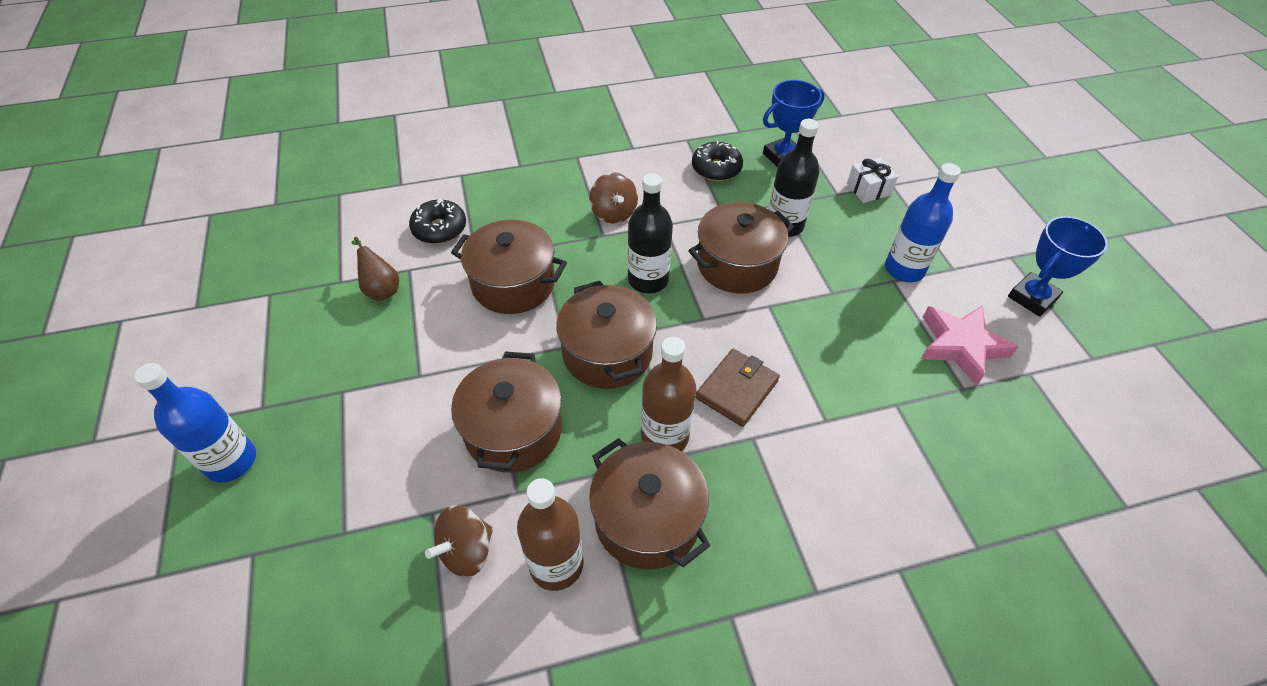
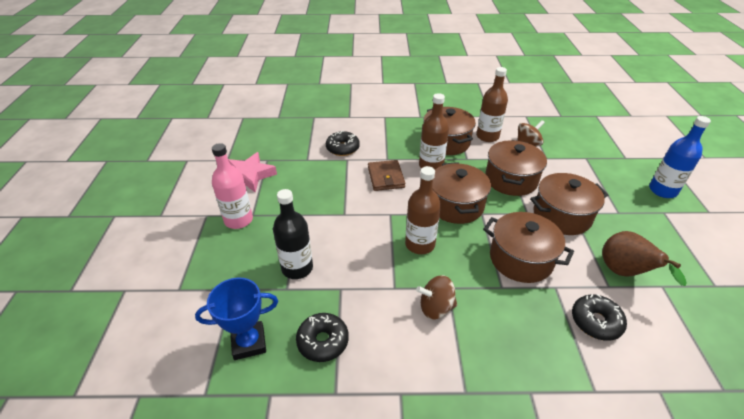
camera: 165 degrees left, 10 degrees down
(381, 289) = (624, 273): brown pear -> brown pear, size x1.51
(613, 213) = (436, 308): brown spinning top -> brown spinning top turned 90 degrees counterclockwise
(648, 280) = (420, 244): black bottle -> brown bottle
(737, 265) = (351, 244): brown pot -> brown pot (561, 216)
(737, 389) = (386, 177): brown wallet -> brown wallet turned 60 degrees counterclockwise
(850, 449) = (342, 148): none -> black donut
(868, 189) = (203, 288): white gift -> none
(904, 269) = (238, 220): blue bottle -> pink bottle
(1032, 298) = (179, 191): blue trophy -> none

